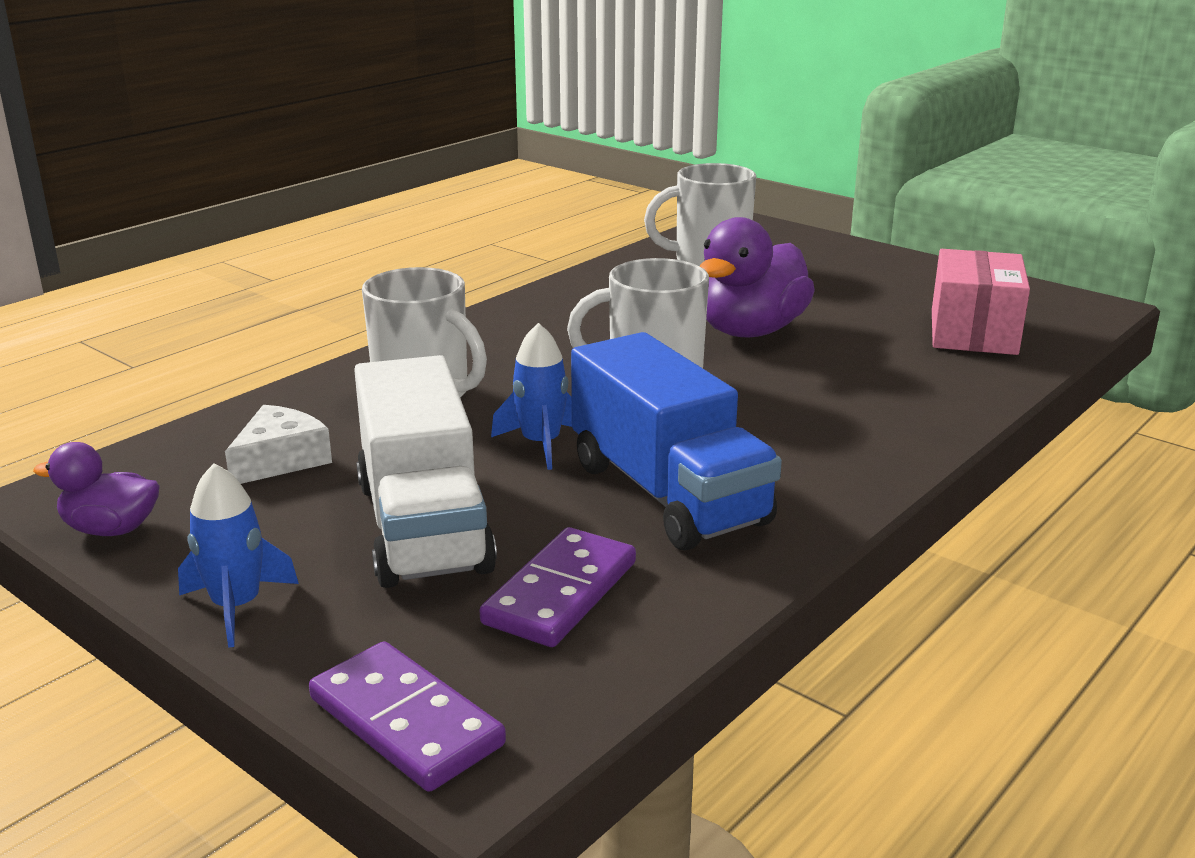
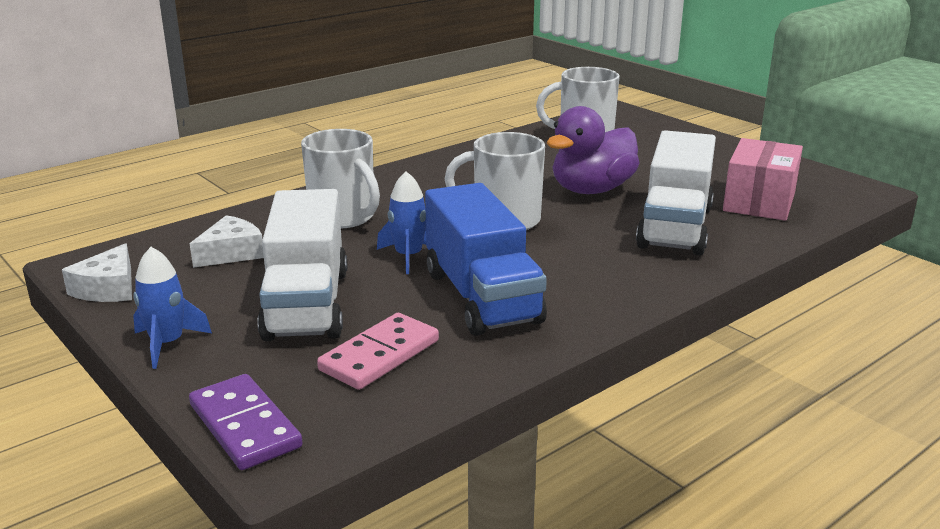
camera: 10 degrees right, 0 degrees up
(111, 529) = (108, 288): purple duck -> white cheese
(561, 593) = (380, 355): purple domino -> pink domino
(882, 374) = (675, 227): none -> white truck

